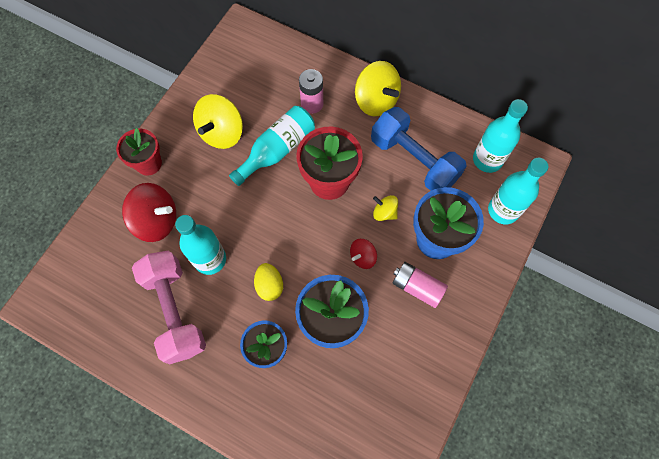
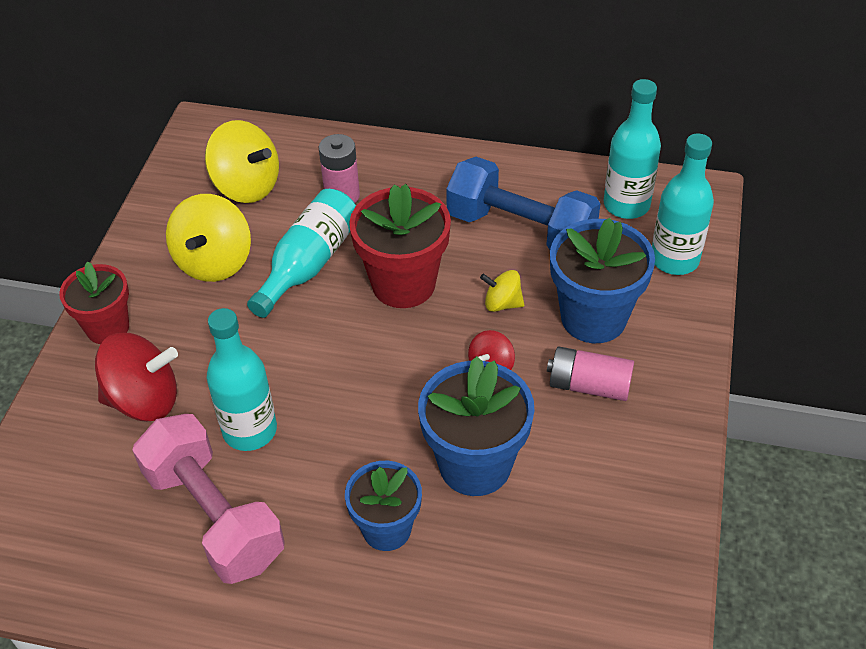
camera: 15 degrees left, 20 degrees down
(269, 285) = (358, 441): yellow egg -> none
(376, 101) = (437, 171): yellow spinning top -> yellow spinning top (246, 186)

